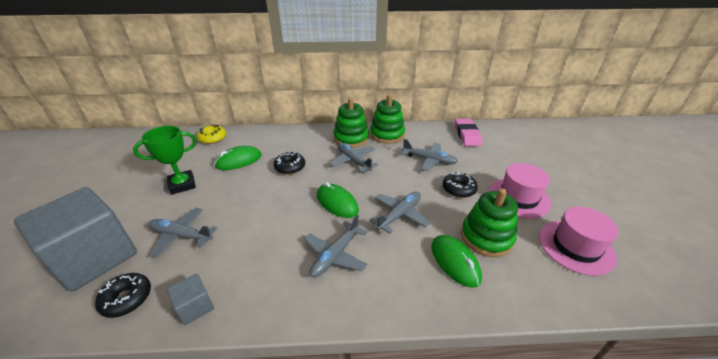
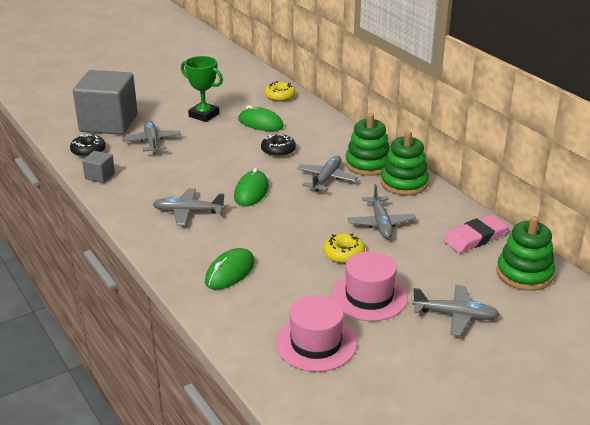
camera: 60 degrees right, 5 degrees down
(399, 215) = (266, 229): grey plane -> grey plane (455, 315)
(458, 189) = (343, 254): black donut -> yellow donut
(486, 237) = (279, 284): green stacking toy -> green stacking toy (524, 274)

